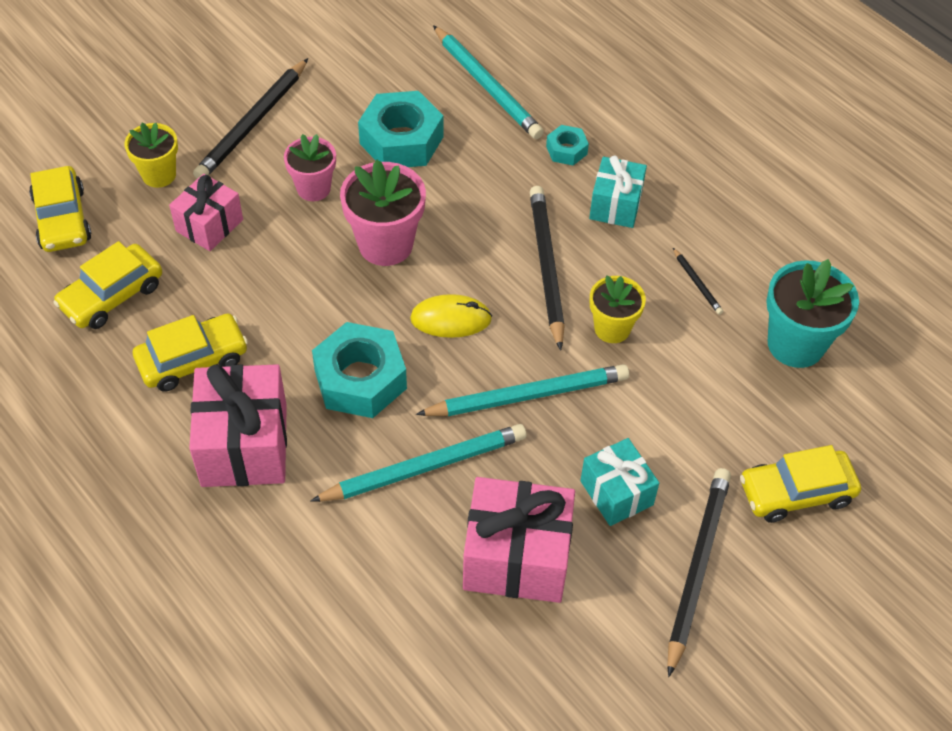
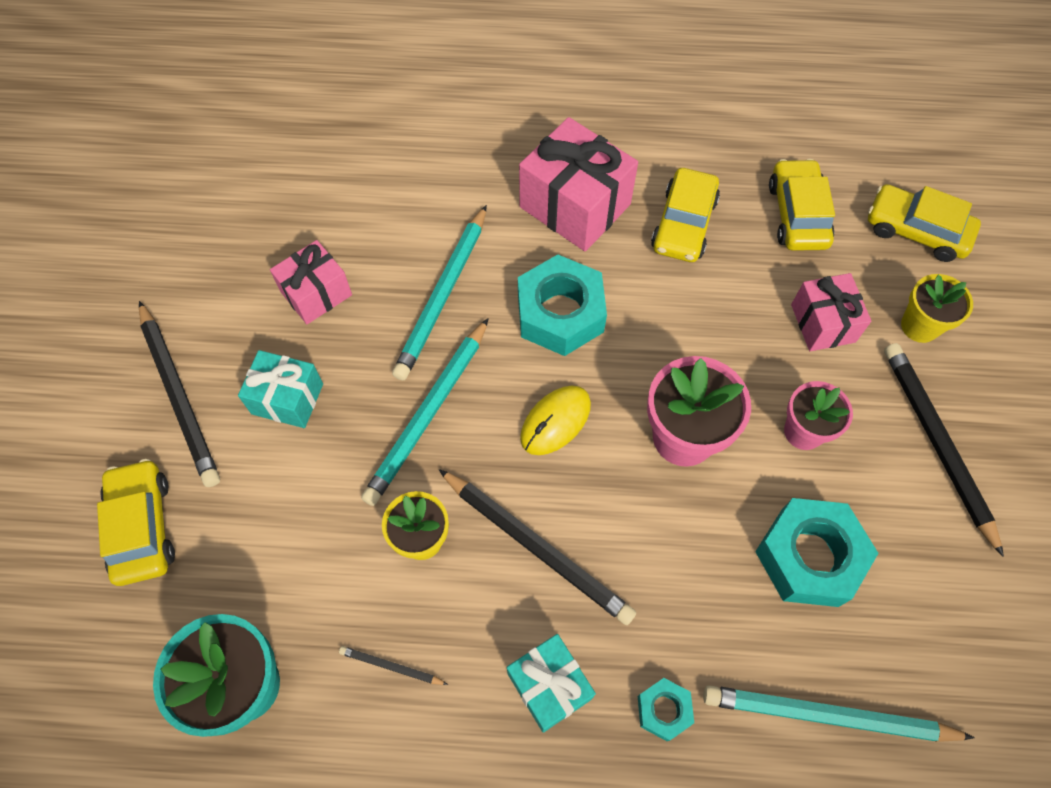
camera: 135 degrees right, 10 degrees up
(516, 557) = (316, 293): pink gift -> pink gift, size x0.61
(796, 492) = (142, 527): yellow car -> yellow car turned 45 degrees counterclockwise

